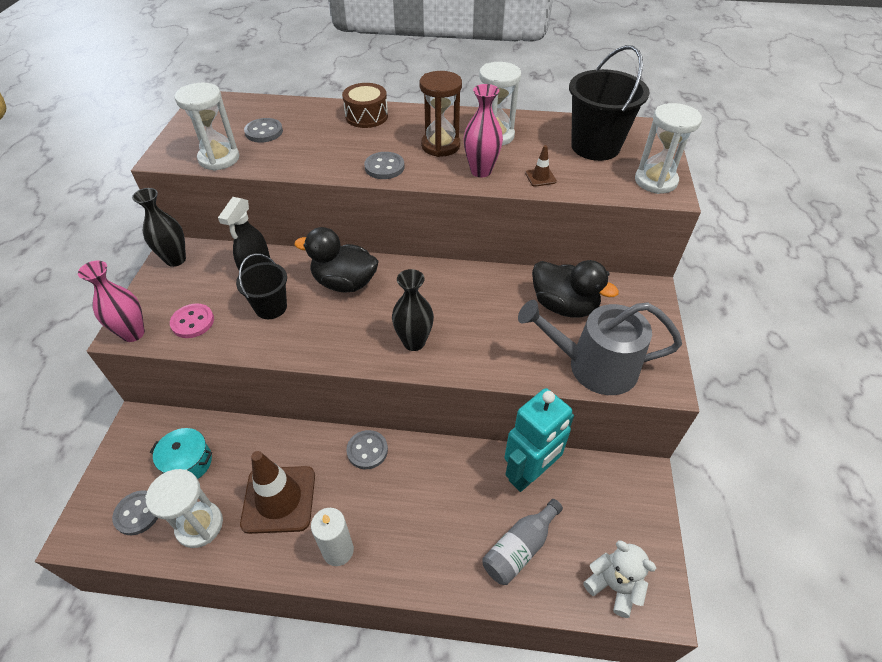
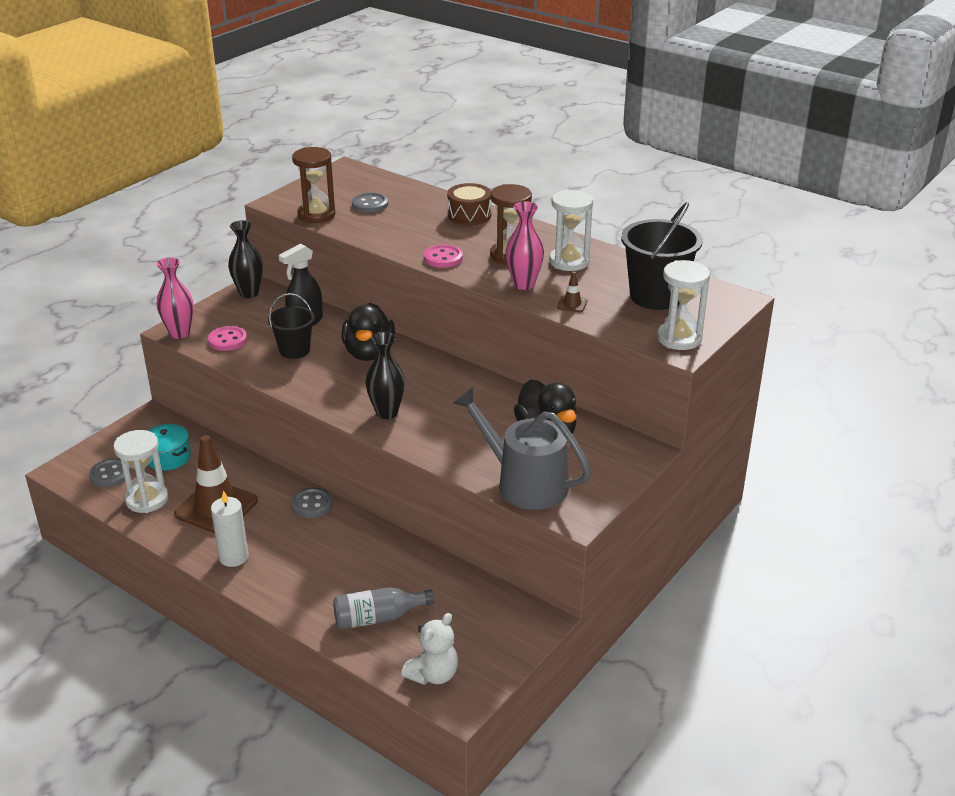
camera: 30 degrees right, 15 degrees down
(219, 159) = (316, 215): white hourglass -> brown hourglass
(344, 283) = (369, 353): black duck -> black duck turned 135 degrees counterclockwise
(384, 167) = (443, 258): grey button -> pink button
(529, 474) = (435, 575): turquoise robot -> none
(613, 586) = (433, 674): white teddy bear -> white teddy bear turned 60 degrees clockwise

